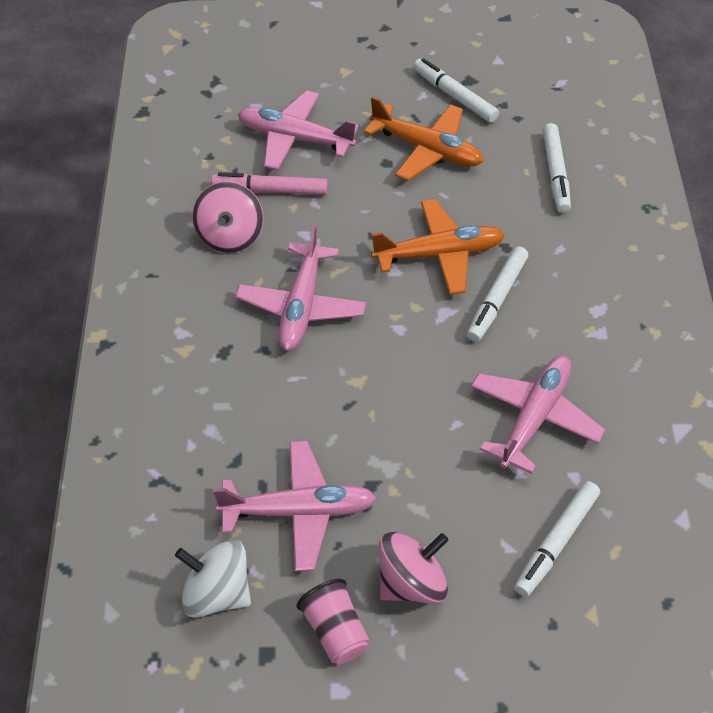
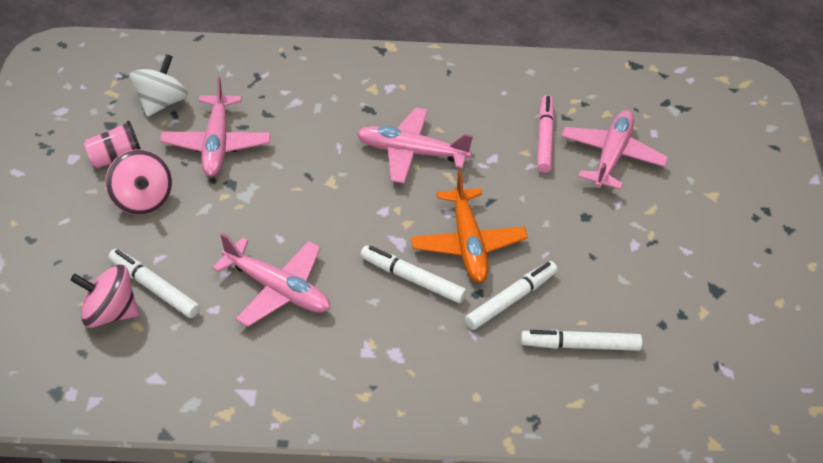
camera: 90 degrees right, 5 degrees down
(230, 236) = (490, 114): pink spinning top -> pink spinning top (110, 313)
(427, 150) = (605, 247): orange plane -> none
(454, 96) = (688, 275): white marker -> white marker (511, 300)

